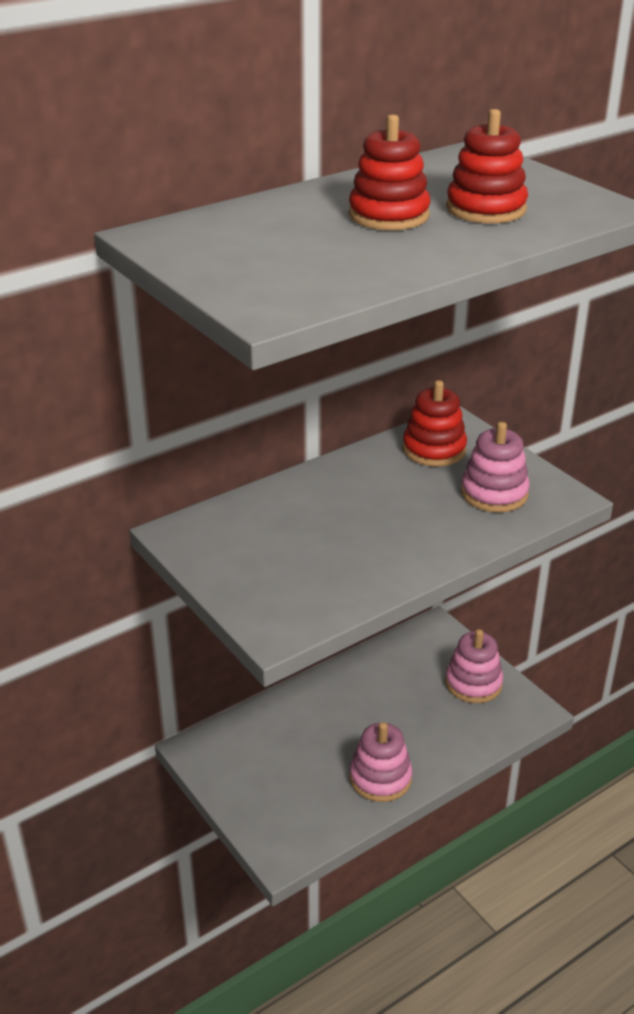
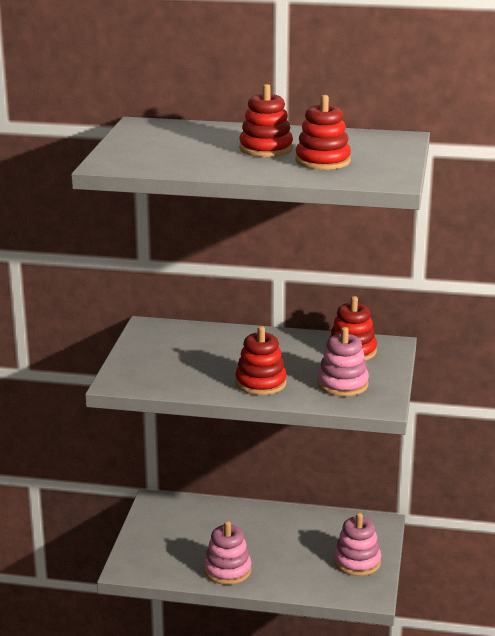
camera: 45 degrees right, 10 degrees down
(422, 538) = (260, 383): none -> red stacking toy

